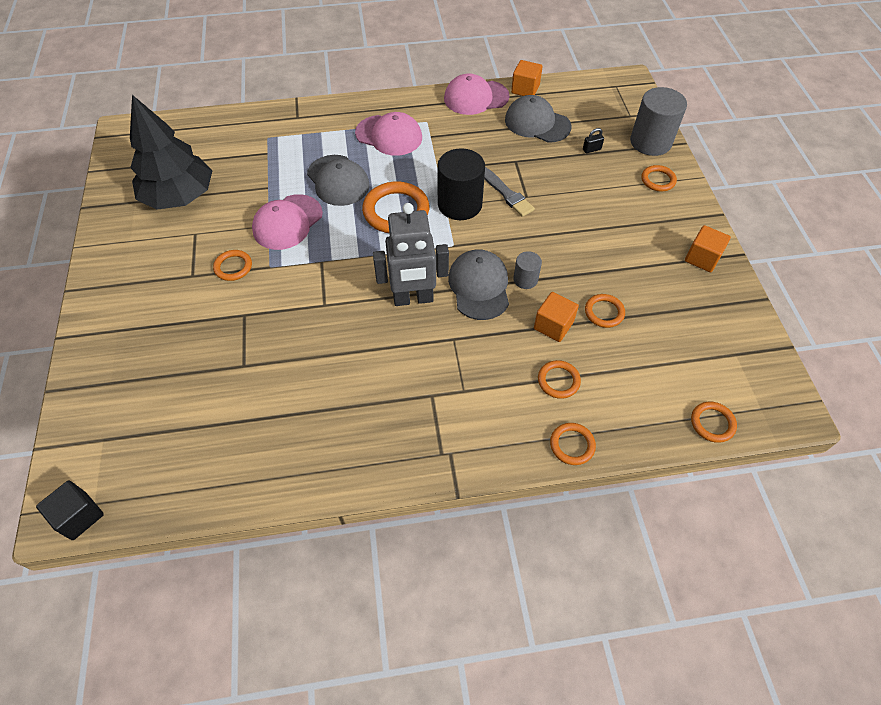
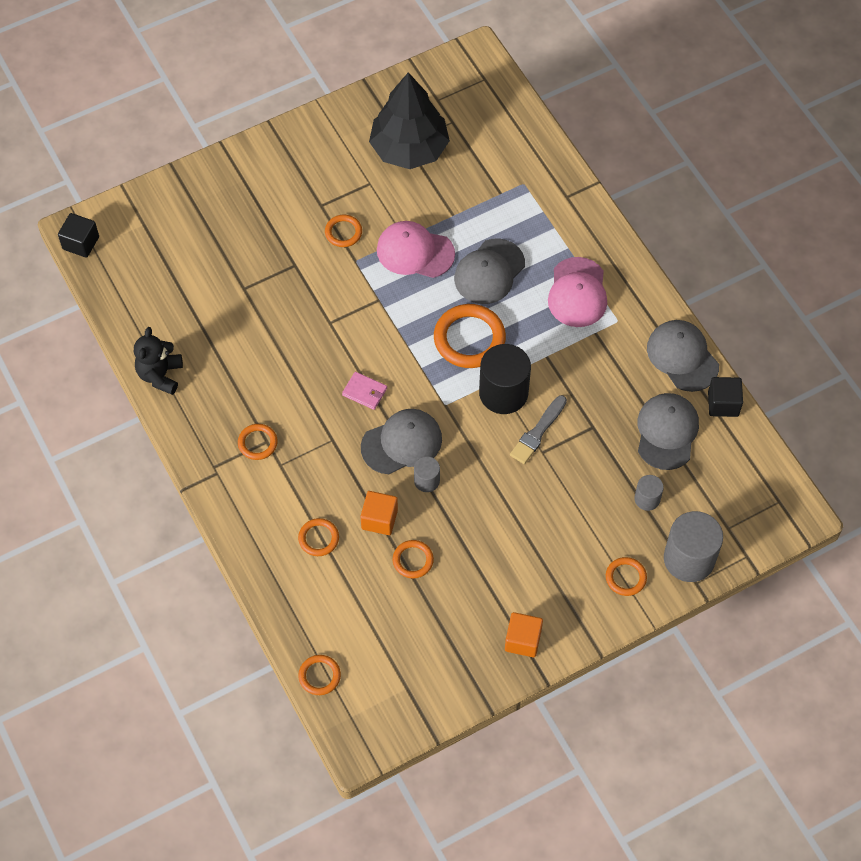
camera: 70 degrees right, 5 degrees up
(304, 476) = (160, 375): none -> black teddy bear
(413, 299) = (365, 392): grey robot -> pink wallet
(476, 97) = (682, 357): pink cap -> grey cap
(525, 89) = (723, 404): orange cube -> black cube
(572, 445) = (257, 564): orange ring -> orange ring (257, 443)
(591, 149) = (647, 499): black padlock -> grey cylinder

